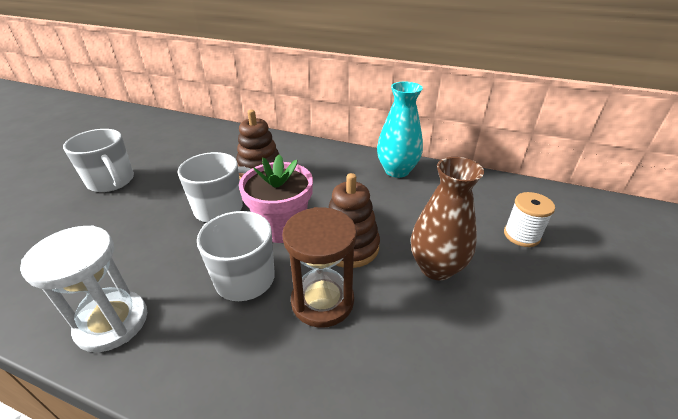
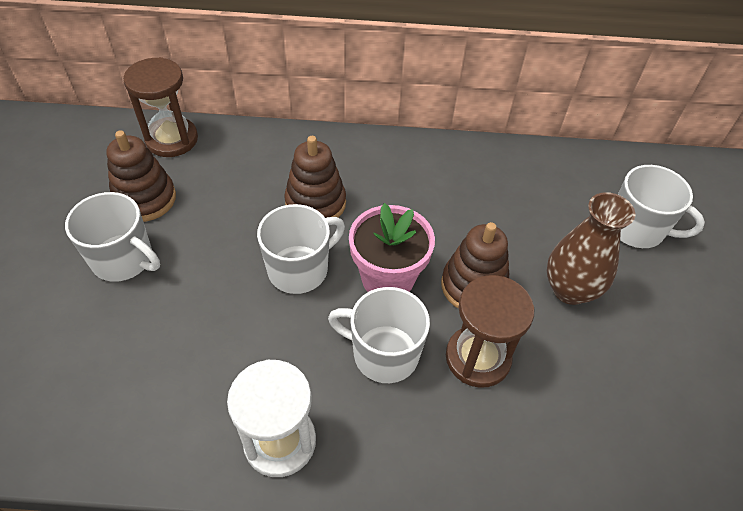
camera: 20 degrees left, 15 degrees up
(153, 154) = (145, 199): none -> brown stacking toy
(195, 128) = (172, 139): none -> brown hourglass
(397, 171) = (478, 163): turquoise vase -> none
(521, 235) = (637, 229): white spool -> white mug

